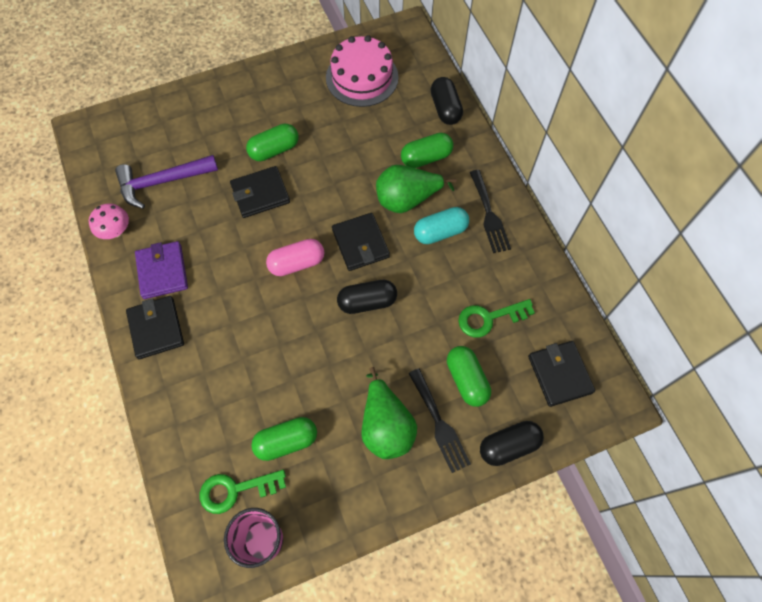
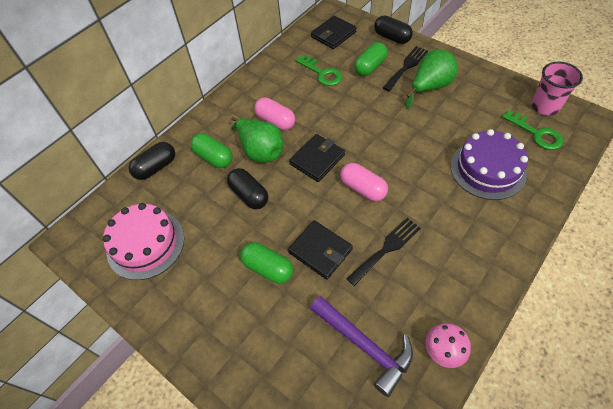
camera: 115 degrees left, 10 degrees down
(156, 328) = (492, 249): black wallet -> none
(162, 271) = (446, 279): purple wallet -> none
(232, 395) = (487, 169): none -> purple cake
(286, 441) = (485, 125): green capsule -> none
(367, 302) = (359, 133): black capsule -> black capsule (249, 195)
(440, 232) = (275, 121): turquoise capsule -> pink capsule
(489, 215) = (244, 103): black fork -> black fork (386, 249)

